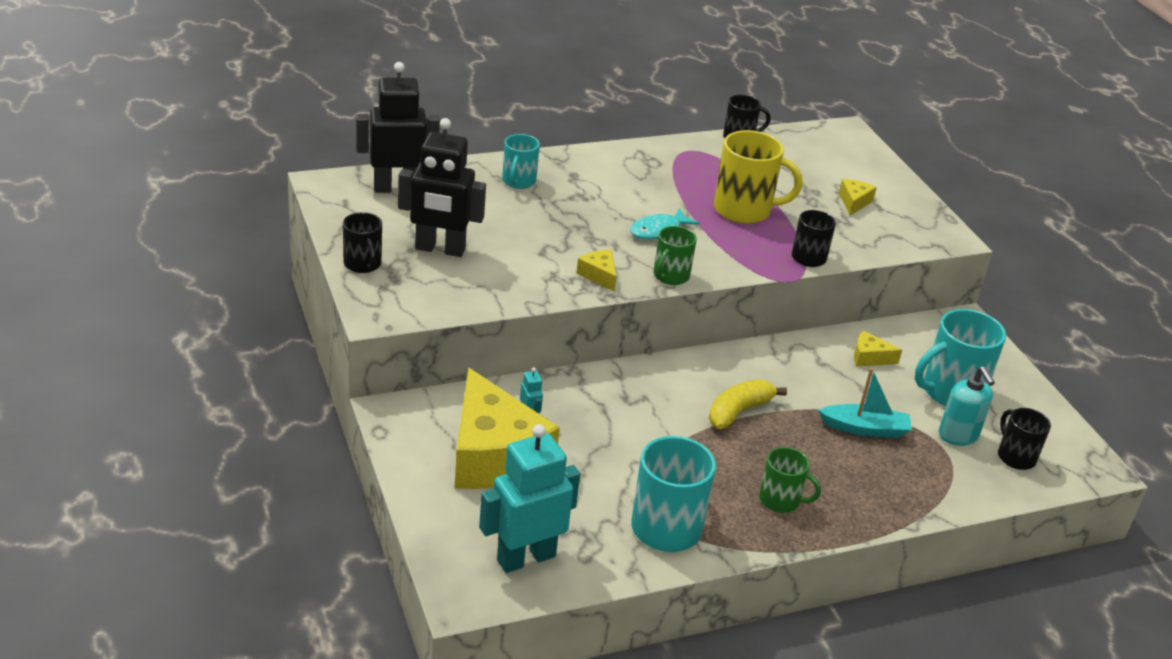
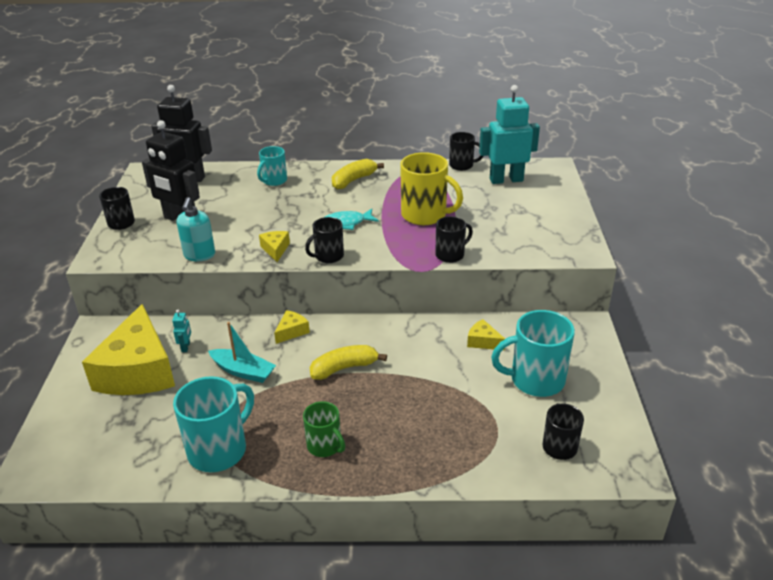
camera: 25 degrees right, 0 degrees up
(525, 557) = (96, 453): turquoise robot -> turquoise robot (506, 180)
(621, 171) = (353, 180): none -> yellow banana
(670, 276) = (328, 256): green mug -> black mug
(854, 202) = (520, 218): yellow cheese -> yellow cheese (292, 331)
(865, 429) = (438, 399): turquoise boat -> turquoise boat (243, 371)
(958, 436) = (517, 418): turquoise soap dispenser -> turquoise soap dispenser (199, 255)

